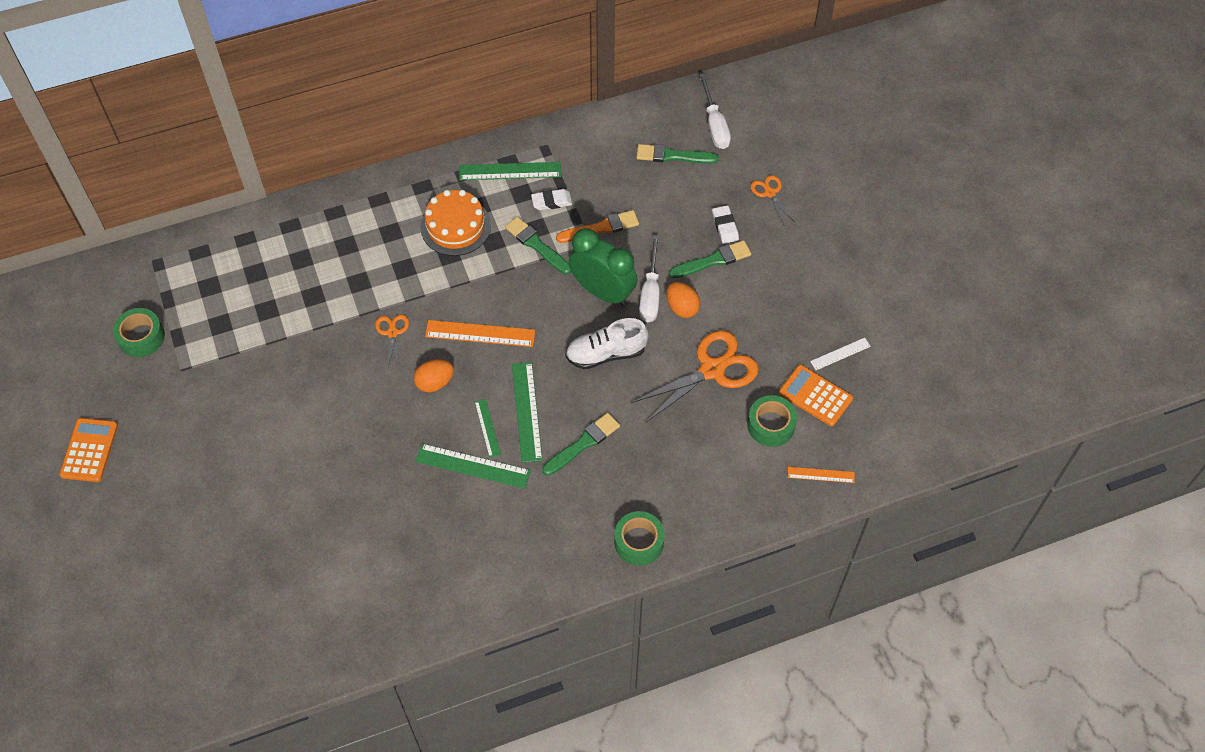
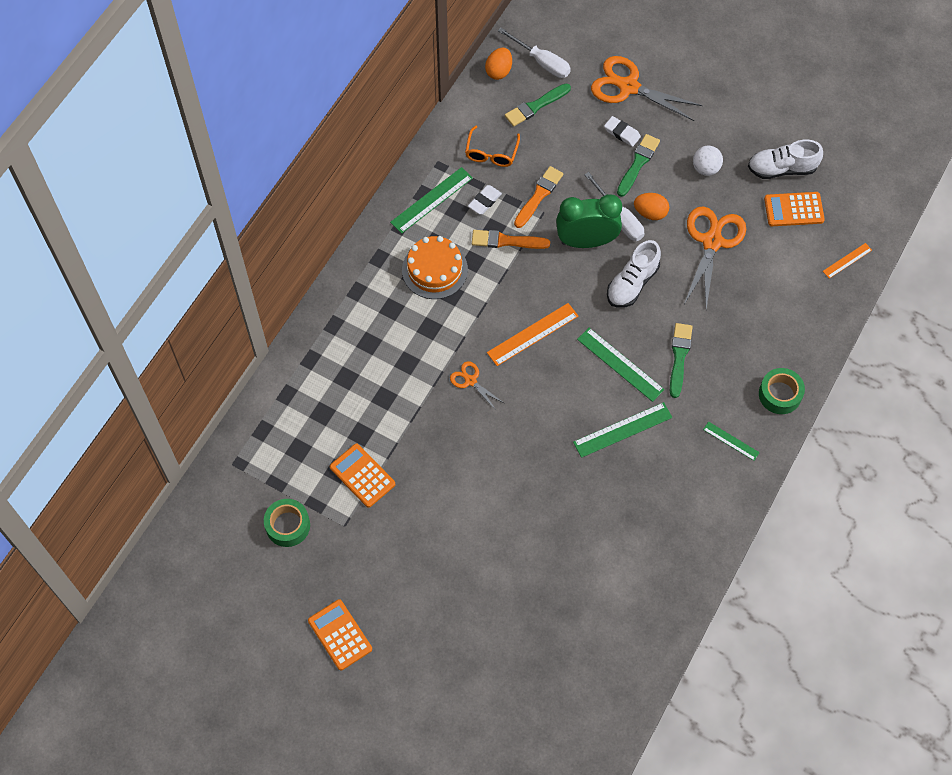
camera: 40 degrees left, 5 degrees up
(234, 342) = (362, 476): none -> orange calculator
(435, 383) = (537, 393): orange egg -> orange egg (499, 71)
(487, 428) = (605, 396): green ruler -> green ruler (731, 441)
(536, 245) = (506, 241): green brush -> orange brush
(597, 168) = (491, 153): none -> orange glasses
(769, 193) = (628, 87): orange scissors -> orange scissors, size x1.99
(769, 305) = (705, 168): none -> white ball
(771, 425) = (785, 251): green tape -> none
(840, 354) = (782, 169): white ruler -> white shoe

